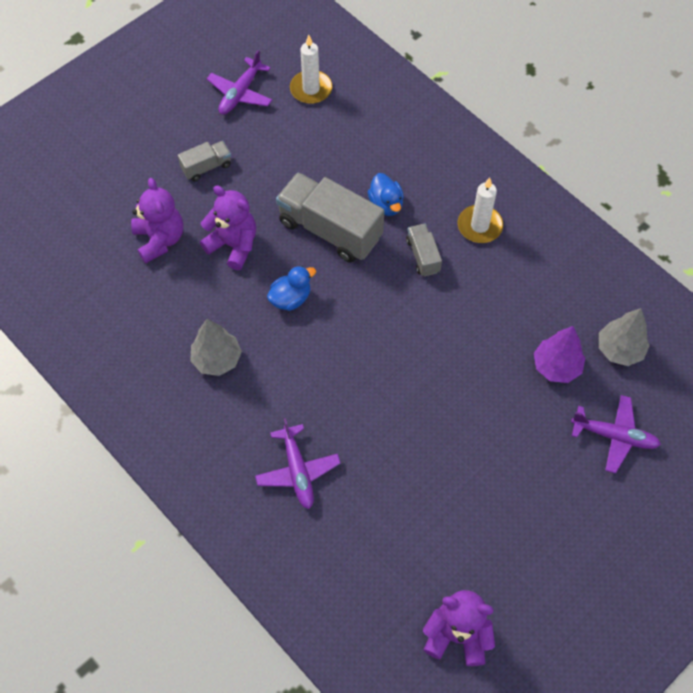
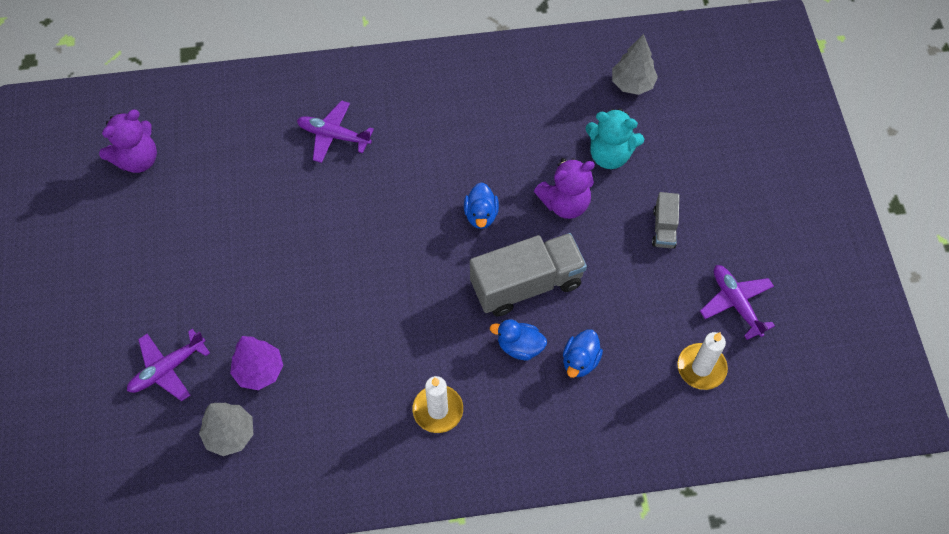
camera: 125 degrees right, 0 degrees up
(160, 239) = (609, 155): purple teddy bear -> turquoise teddy bear
(217, 359) = (466, 135): grey tree -> grey tree (632, 84)
(366, 161) = (580, 361): none -> blue duck
(423, 256) = (444, 340): grey truck -> none

